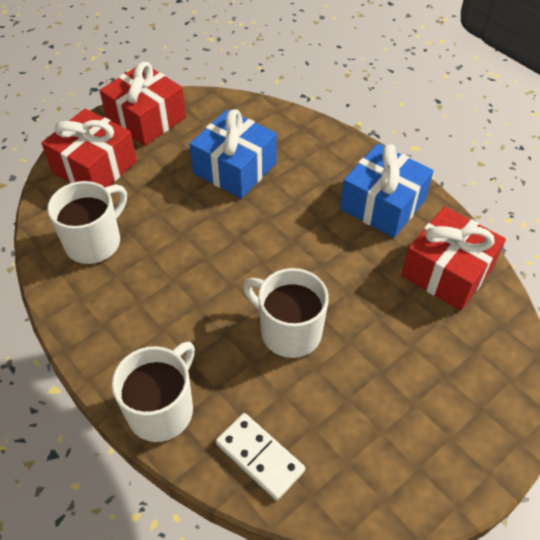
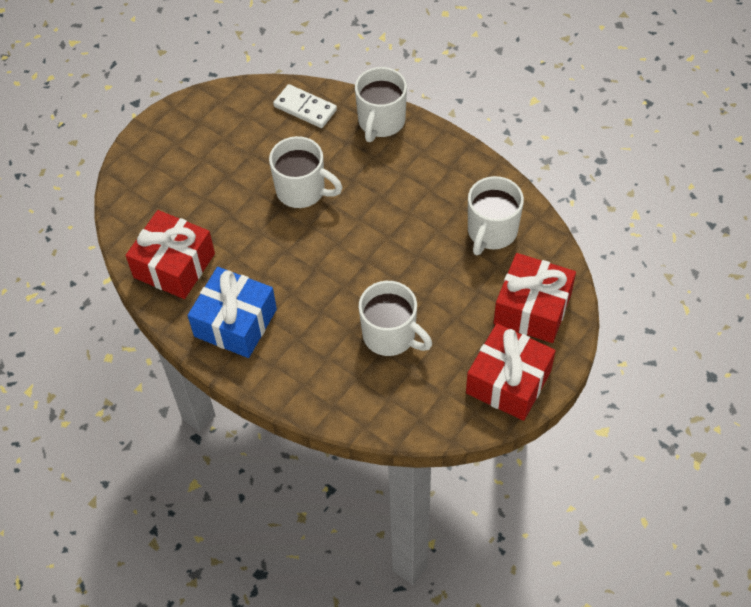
camera: 170 degrees right, 5 degrees up
(234, 168) = (390, 336): blue gift -> white mug

